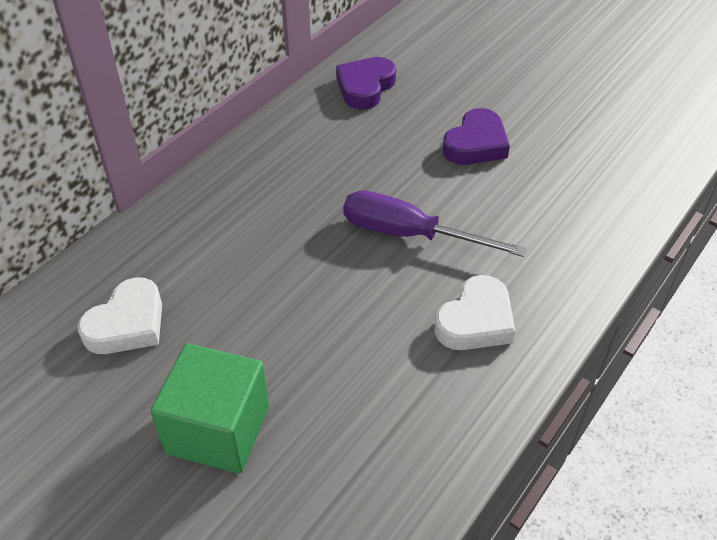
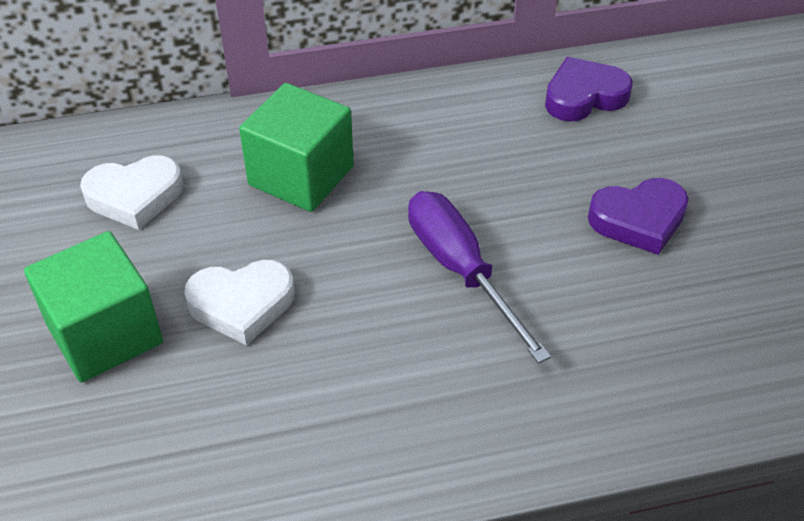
camera: 40 degrees right, 0 degrees up
(238, 237) = (301, 176): none -> green cube
(476, 321) = (429, 397): white heart -> white heart (242, 304)

